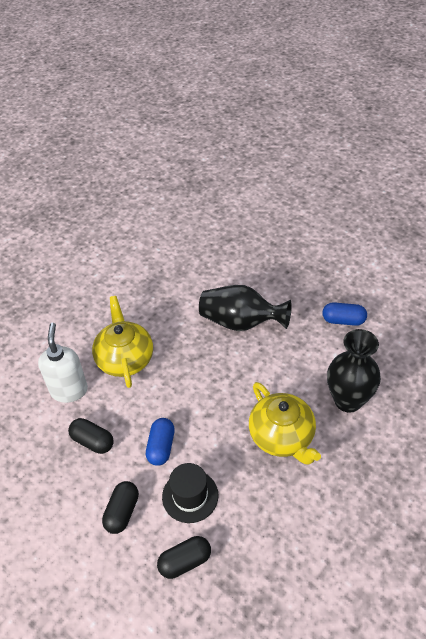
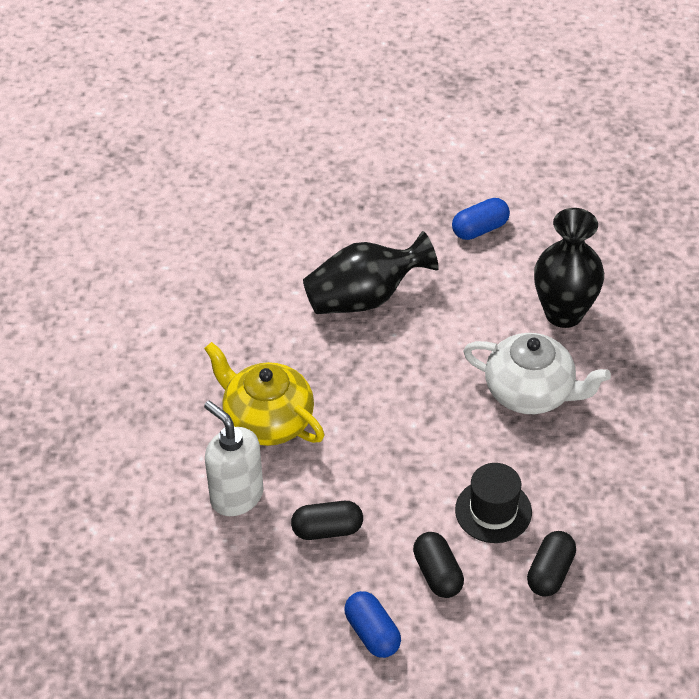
camera: 40 degrees left, 0 degrees up
(161, 447) = (412, 485): blue capsule -> blue capsule (372, 633)
(282, 437) = (531, 392): yellow teapot -> white teapot

